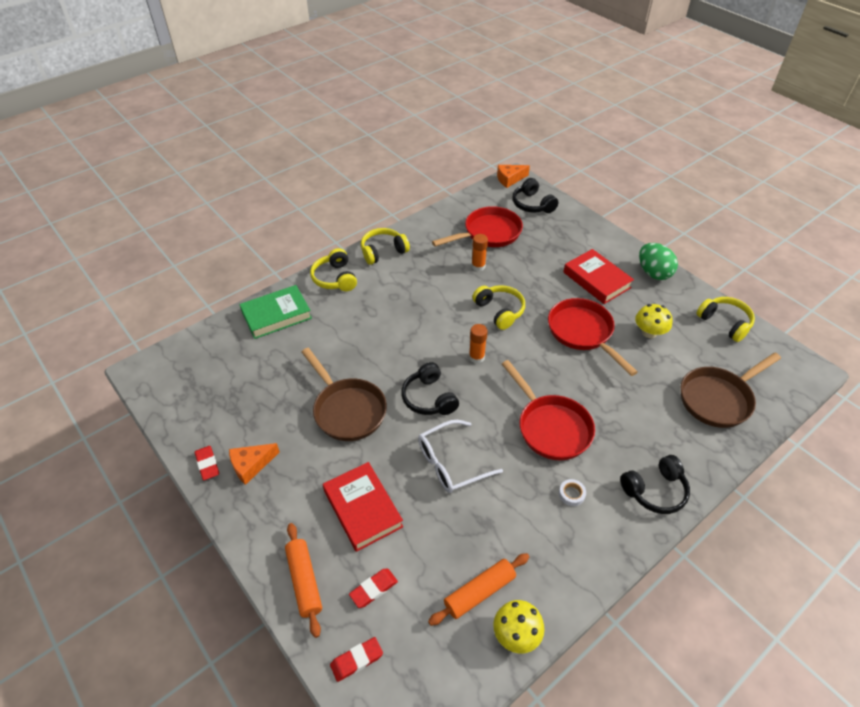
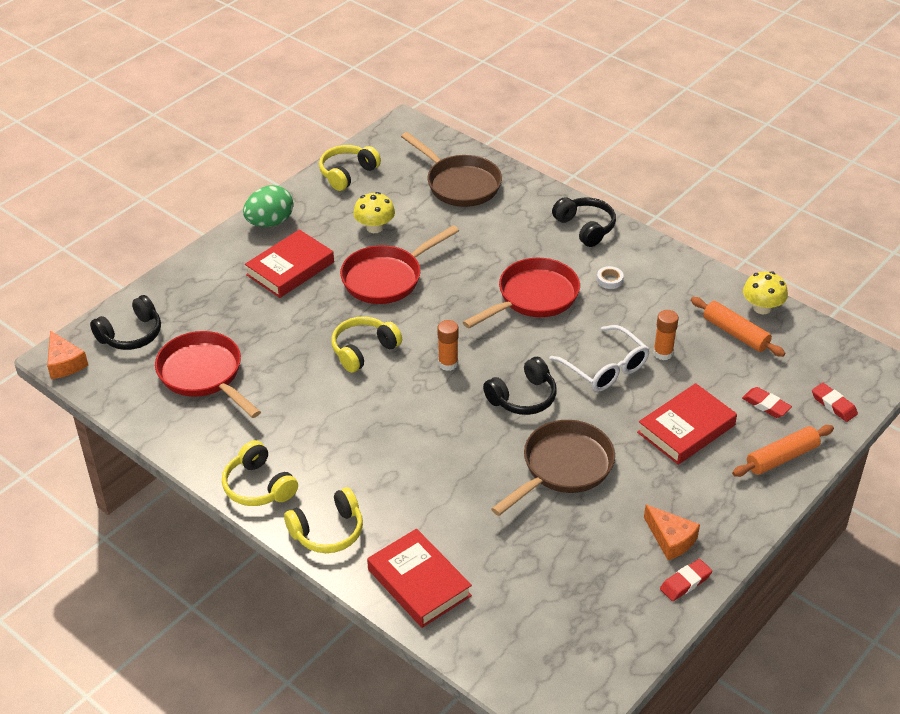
camera: 100 degrees left, 5 degrees down
(276, 315) = (419, 582): green book -> red book
(478, 266) = (278, 378): orange glue stick -> orange glue stick (663, 353)

